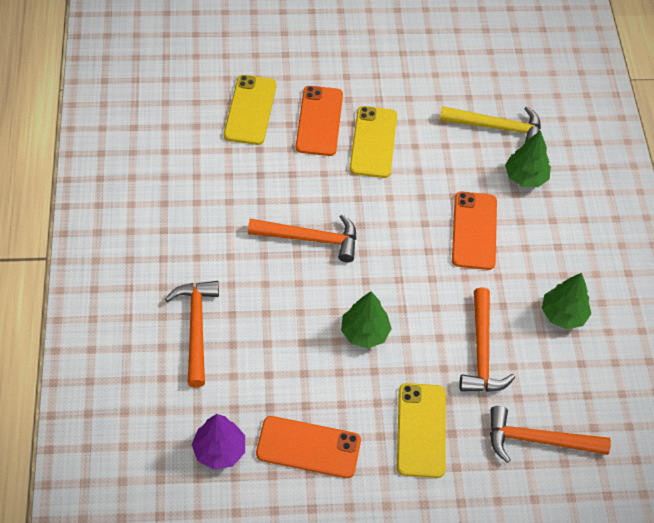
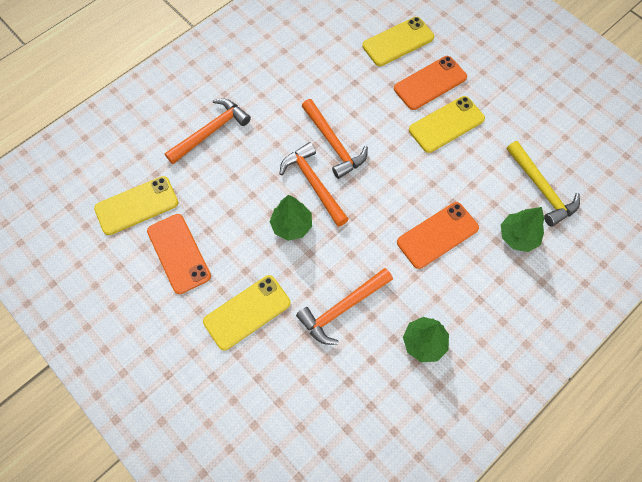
camera: 55 degrees right, 10 degrees up
(219, 450) = (137, 206): purple tree -> yellow phone
(538, 440) = (303, 395): orange hammer -> orange hammer (313, 183)

